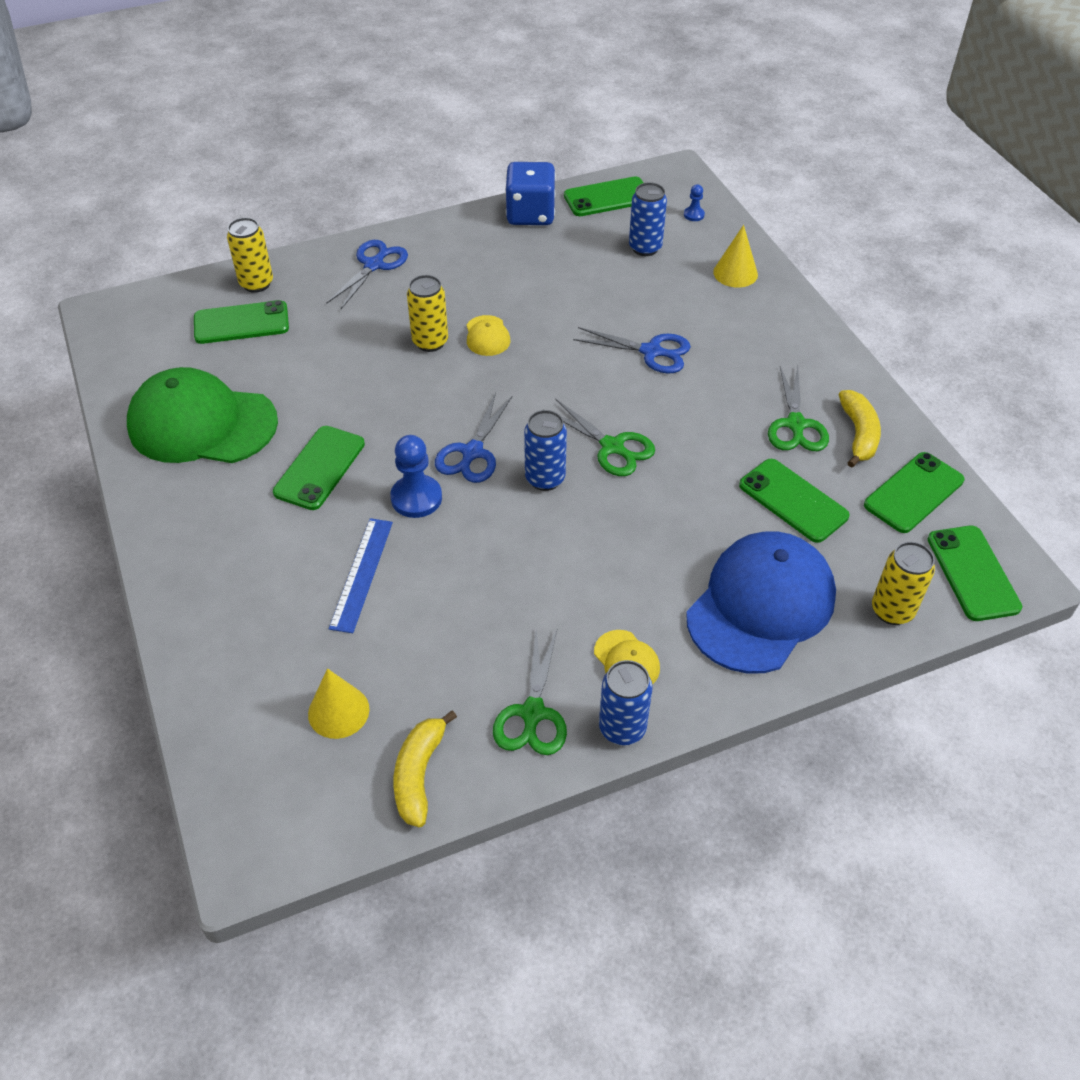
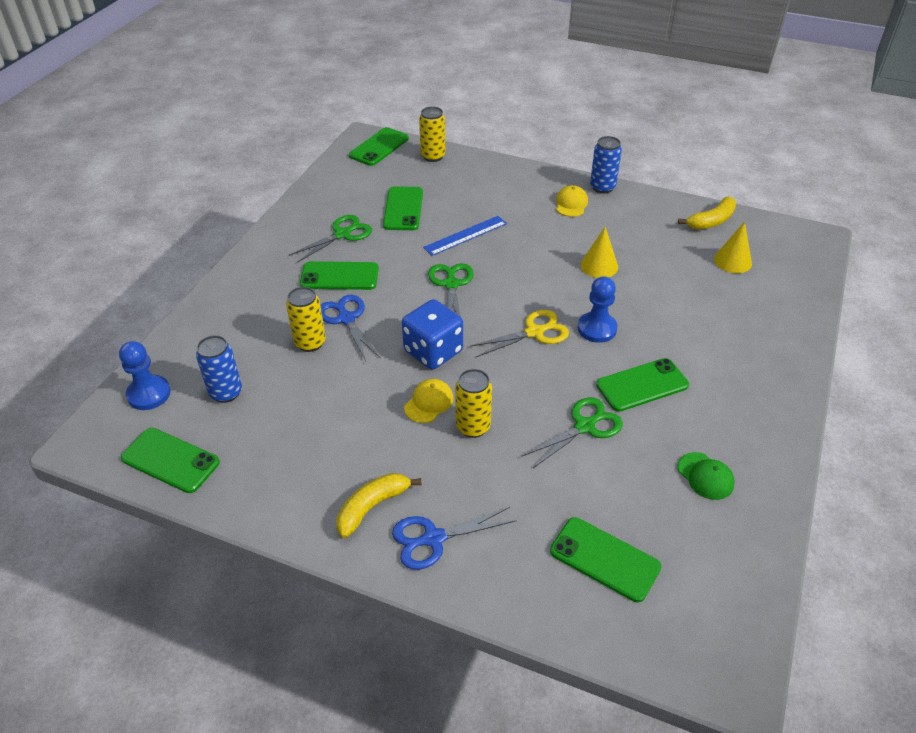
camera: 135 degrees left, 5 degrees down
(202, 424) = (705, 476): green cap -> green cap, size x0.42
(256, 283) = (555, 600): yellow can -> yellow can (310, 343)
(361, 574) = (668, 310): blue ruler -> blue ruler (465, 235)
(472, 452) = (534, 332): blue scissors -> yellow scissors
(530, 214) = (247, 492): blue dice -> blue dice (433, 351)
(532, 713) = (636, 211): green scissors -> green scissors (584, 426)
(545, 479) = (510, 292): blue can -> none
(694, 215) = (149, 394): blue pawn -> blue pawn, size x1.96
(735, 273) = (211, 331): yellow cone -> yellow cone (599, 266)
(761, 605) = (484, 187): blue cap -> none
(858, 434) = (322, 212): yellow banana -> yellow banana (372, 507)
(913, 493) = (346, 180): green phone -> green phone (339, 276)

